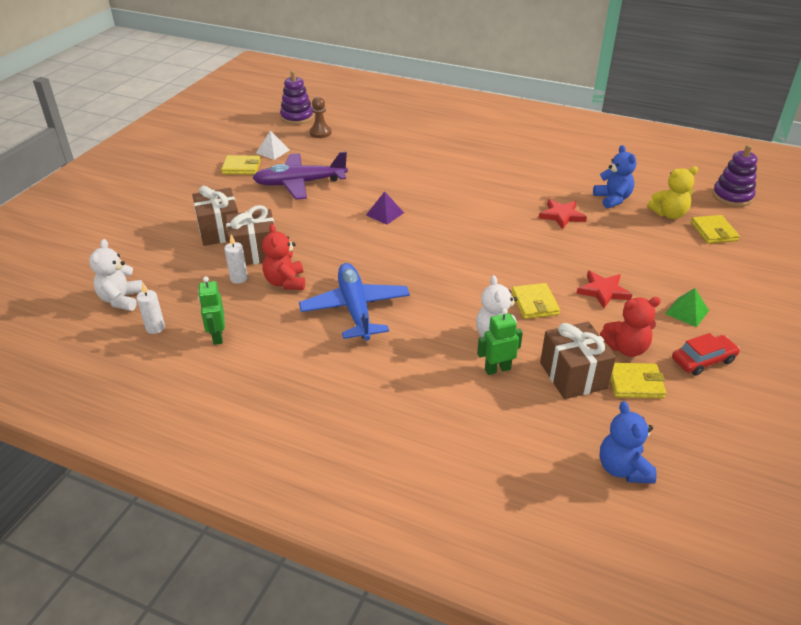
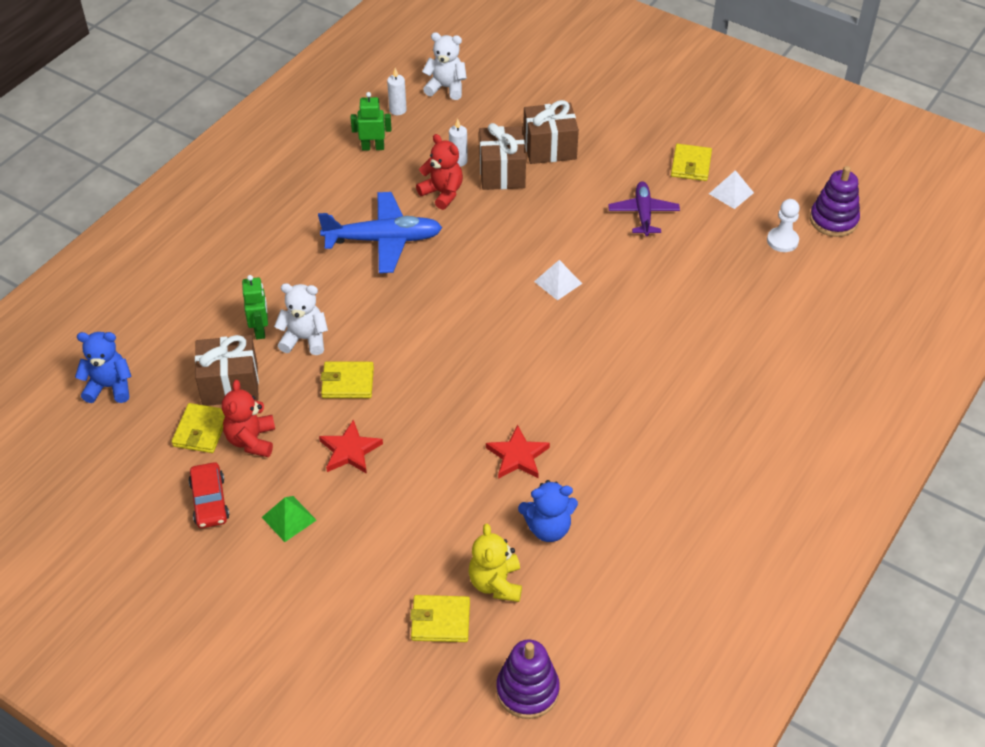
camera: 100 degrees right, 10 degrees up
(285, 282) = (442, 193): red teddy bear -> red teddy bear turned 45 degrees clockwise
(300, 183) = (643, 213): purple plane -> purple plane, size x0.64
(320, 133) = (782, 241): brown pawn -> white pawn
(384, 214) = (558, 282): purple pyramid -> white pyramid

